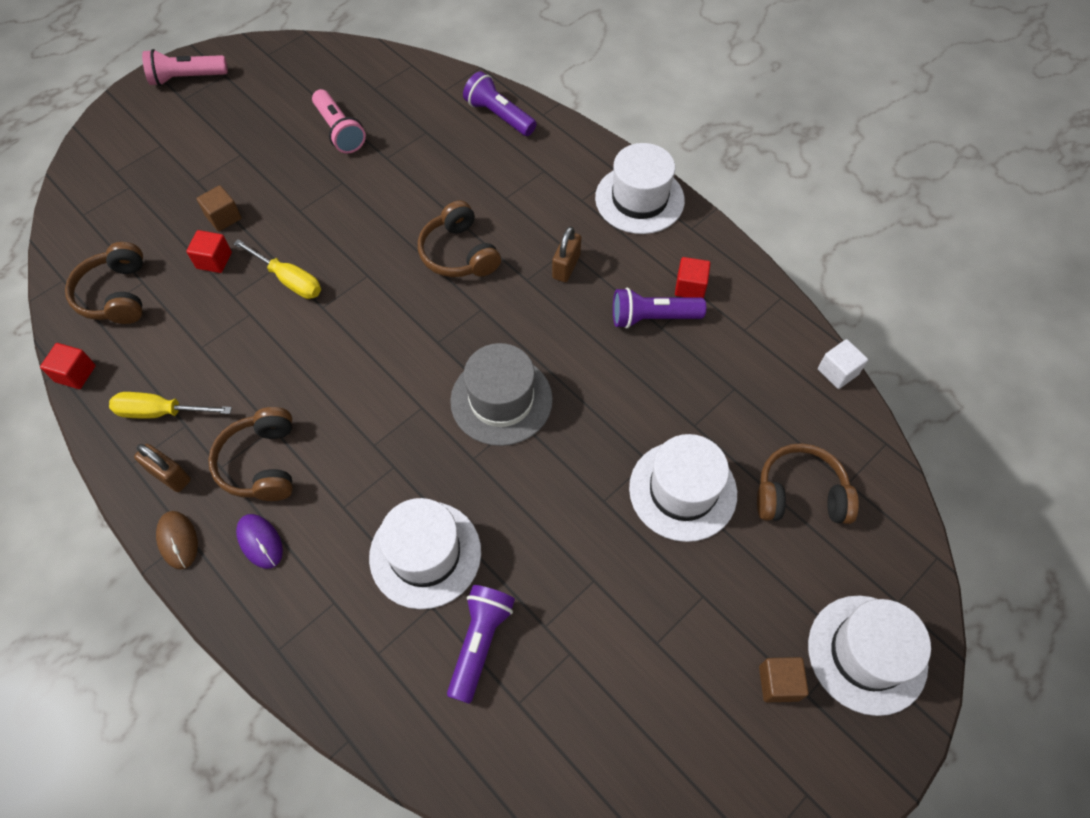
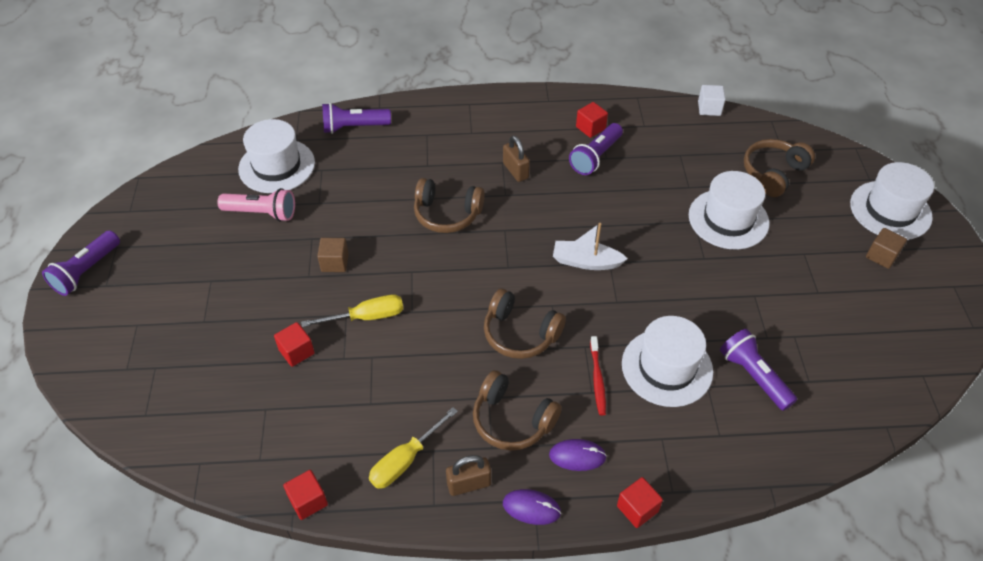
camera: 50 degrees left, 10 degrees down
(116, 295) = (258, 433): brown headphones -> brown headphones (520, 334)
(178, 540) = (531, 508): brown mouse -> purple mouse
(187, 78) = (86, 271): pink flashlight -> purple flashlight
(223, 217) = (261, 324): brown cube -> brown cube (335, 263)
(236, 630) = (637, 509): none -> red cube
(362, 502) = (597, 379): none -> red toothbrush
(501, 400) = (586, 262): grey hat -> white boat
(639, 199) = (501, 108): white hat -> white hat (277, 166)

